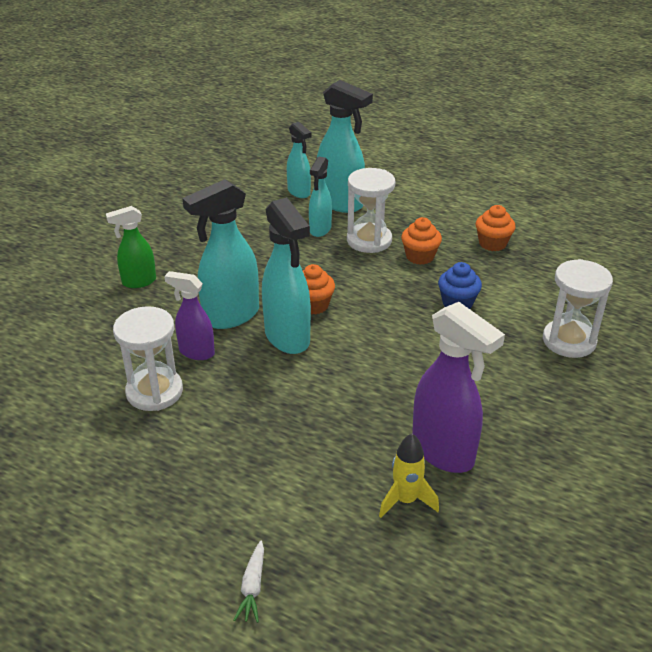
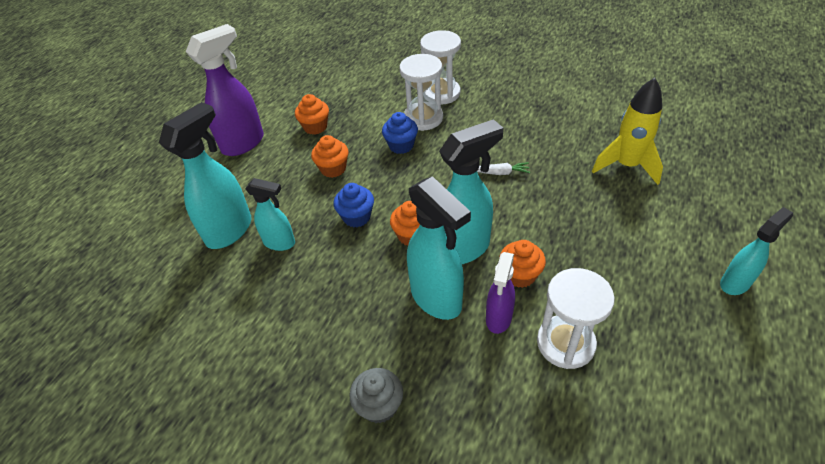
camera: 90 degrees left, 10 degrees up
(138, 282) = (379, 406): green spray bottle -> grey cupcake
(243, 372) = (520, 275): none -> orange cupcake
(252, 587) = (741, 236): white carrot -> white carrot (500, 173)
(299, 192) = (197, 269): turquoise spray bottle -> turquoise spray bottle (735, 283)
(345, 271) = (356, 217): none -> blue cupcake
(369, 240) = (304, 204): white hourglass -> white hourglass (423, 118)
(406, 500) = (626, 166): yellow rocket -> yellow rocket, size x1.54
(443, 453) = (574, 150): purple spray bottle -> purple spray bottle (244, 143)

